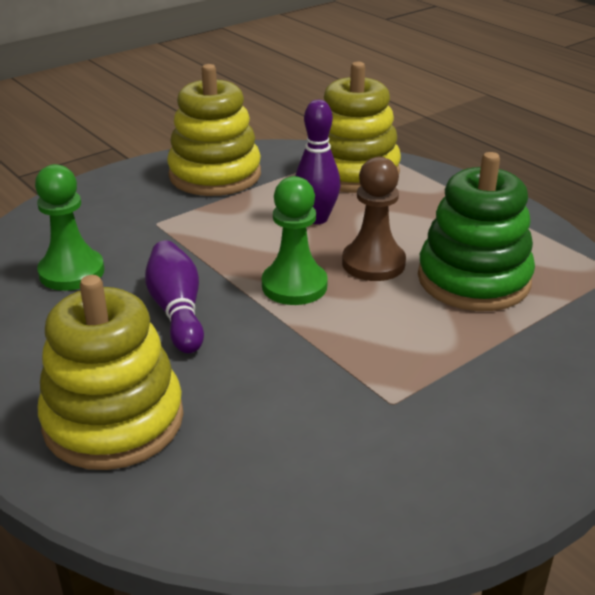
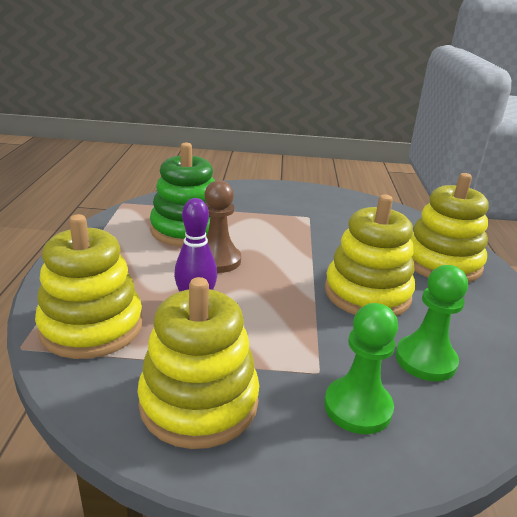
camera: 140 degrees left, 5 degrees down
(177, 311) = (367, 293): purple bowling pin -> yellow stacking toy
(294, 286) = (281, 272): green pawn -> green pawn (357, 407)

